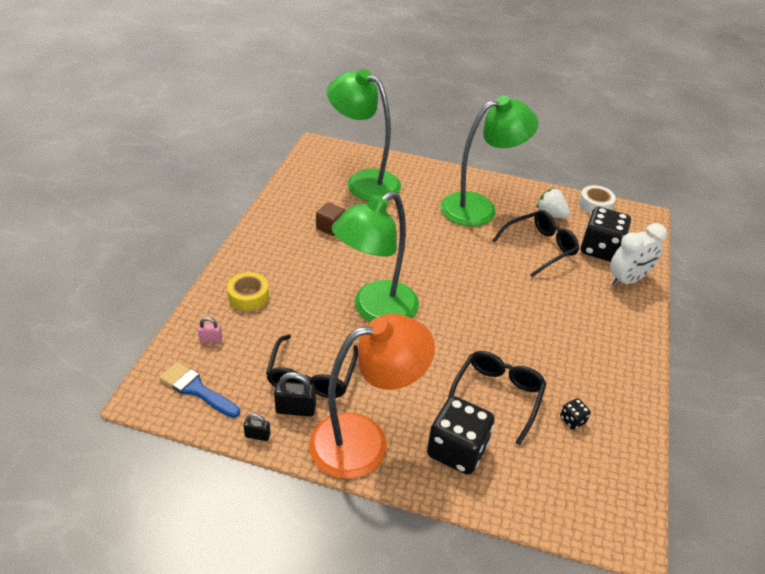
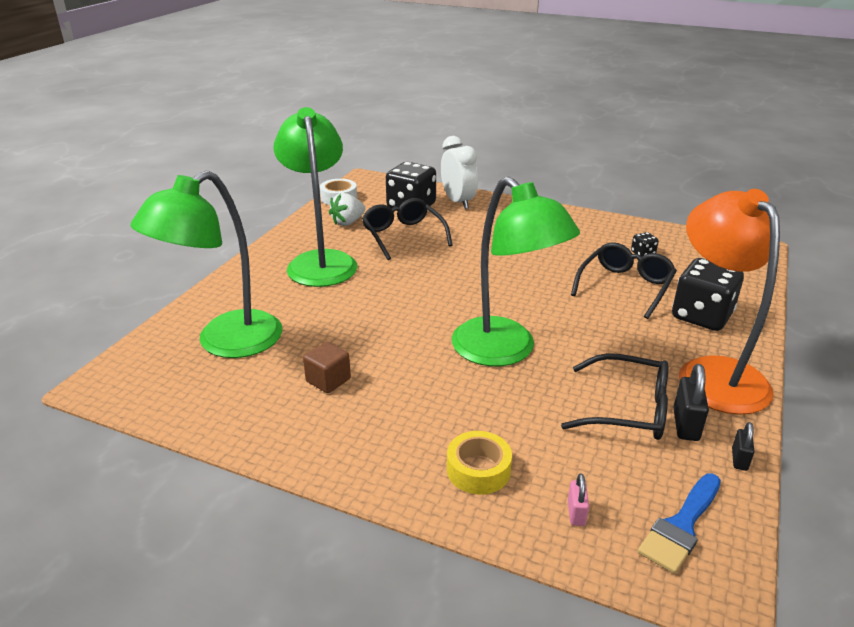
camera: 80 degrees left, 10 degrees down
(497, 396) = (625, 286): black glasses -> black glasses turned 90 degrees clockwise

